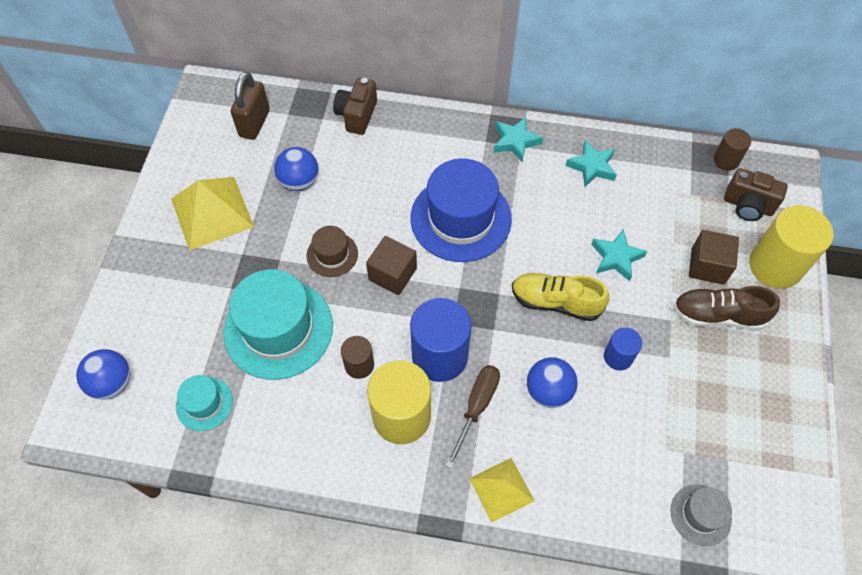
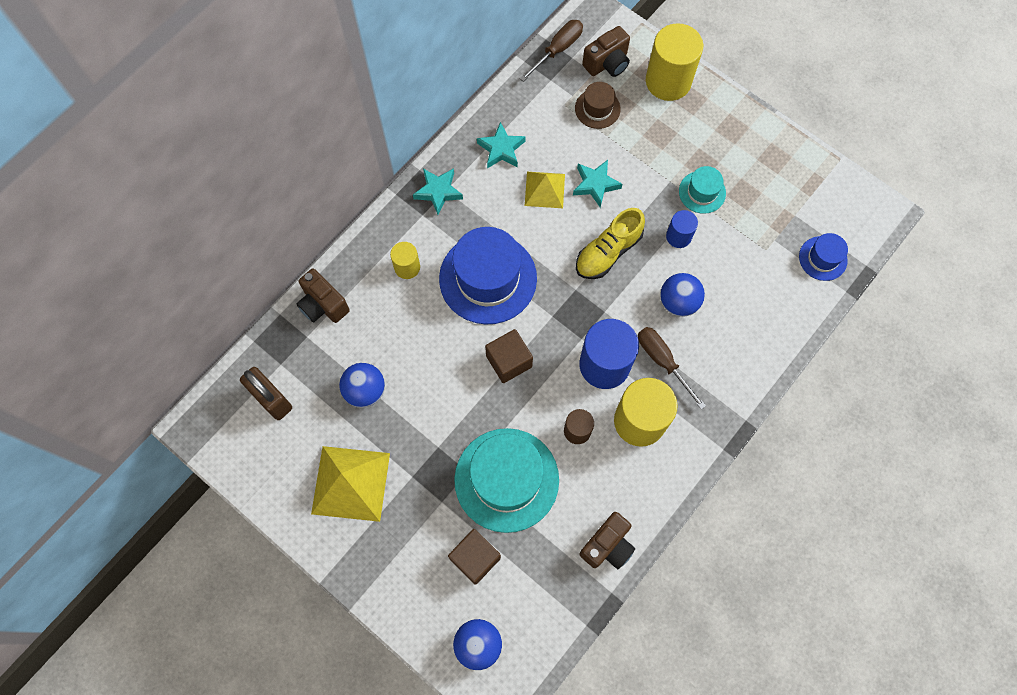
camera: 60 degrees left, 10 degrees up
(204, 403) = (542, 572): turquoise hat -> turquoise hat (702, 192)
(259, 449) = (607, 545): none -> brown camera
(332, 254) = (460, 400): brown hat -> brown hat (597, 108)
(429, 155) = (407, 267): none -> yellow cylinder
(501, 489) = (736, 380): yellow pyramid -> yellow pyramid (545, 189)
(700, 514) = (823, 258): grey hat -> blue hat
(707, 266) = (641, 126): brown cube -> brown cube (475, 558)
(718, 315) = (685, 147): brown shoe -> none
(726, 160) = (557, 50): brown cylinder -> brown screwdriver

